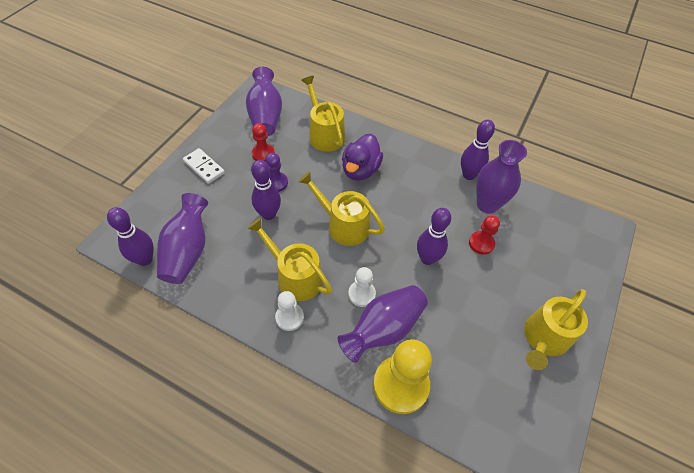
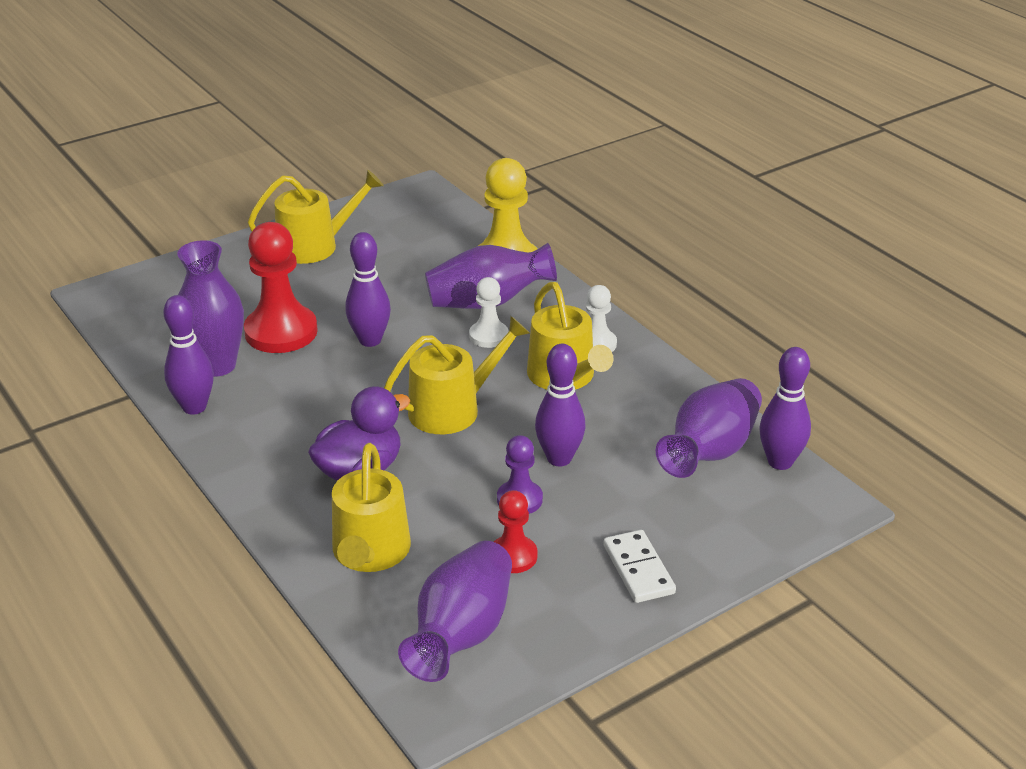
camera: 150 degrees left, 20 degrees down
(343, 225) = (452, 409): yellow watering can -> yellow watering can turned 90 degrees counterclockwise
(481, 243) = (281, 332): red pawn -> red pawn, size x1.83

